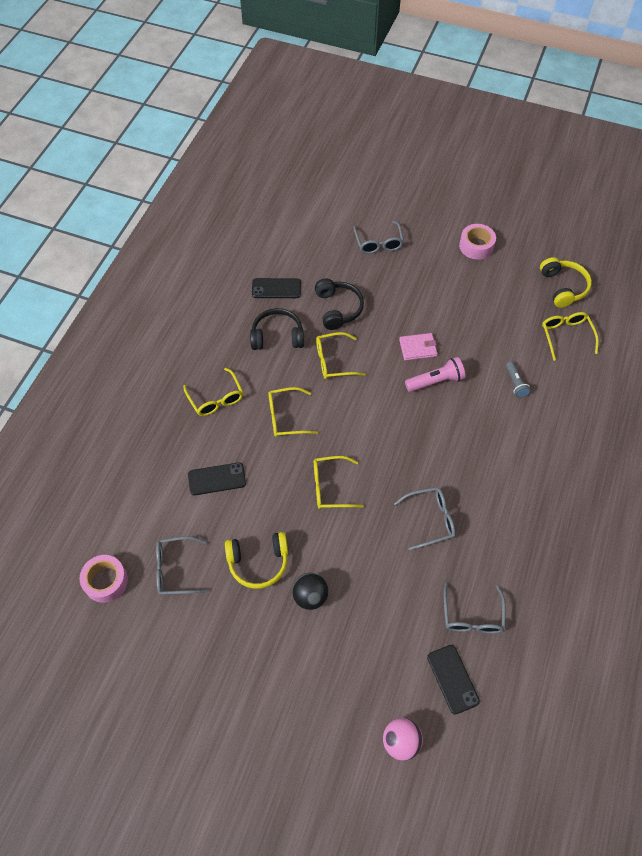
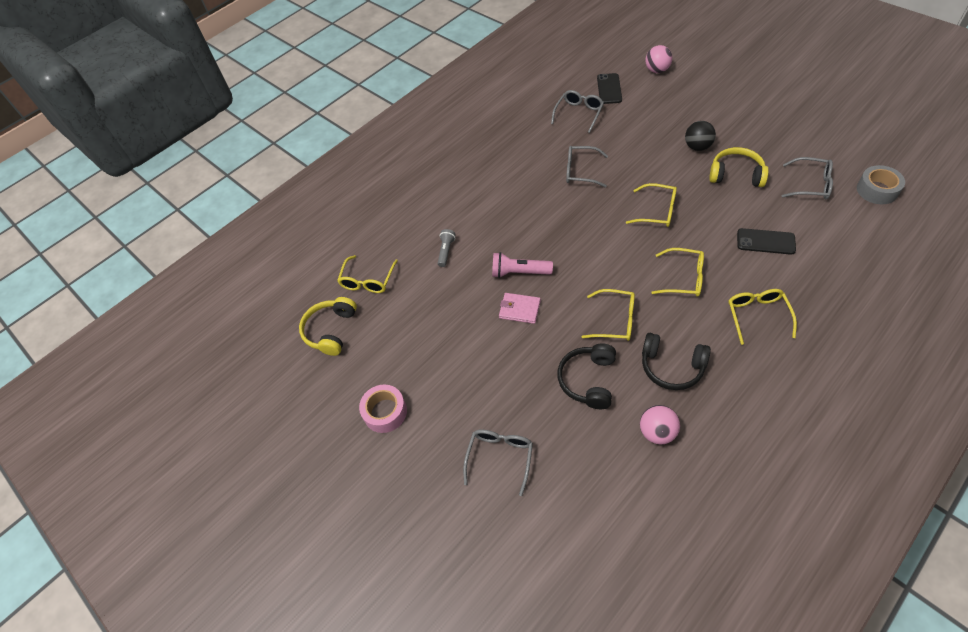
camera: 150 degrees left, 5 degrees down
(106, 581) = (877, 190): pink tape -> grey tape
(276, 288) = (657, 432): black phone -> pink ball

